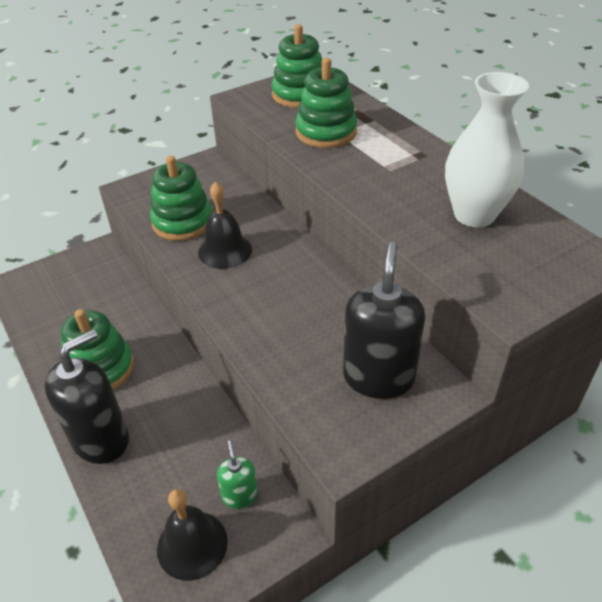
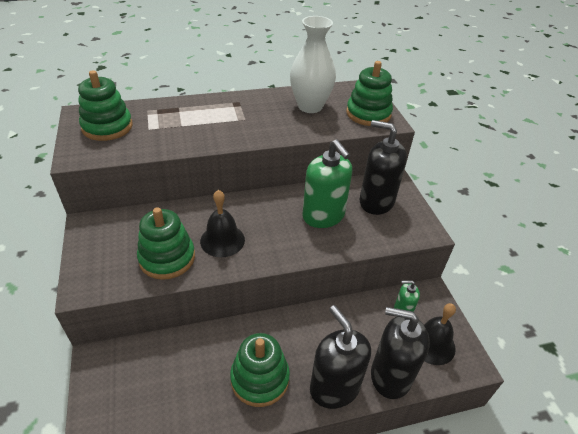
camera: 75 degrees left, 0 degrees up
(128, 497) = (390, 375): none -> black soap dispenser
(312, 325) = (323, 216): none -> green soap dispenser
(326, 132) = (175, 130): green stacking toy -> green stacking toy (368, 114)

